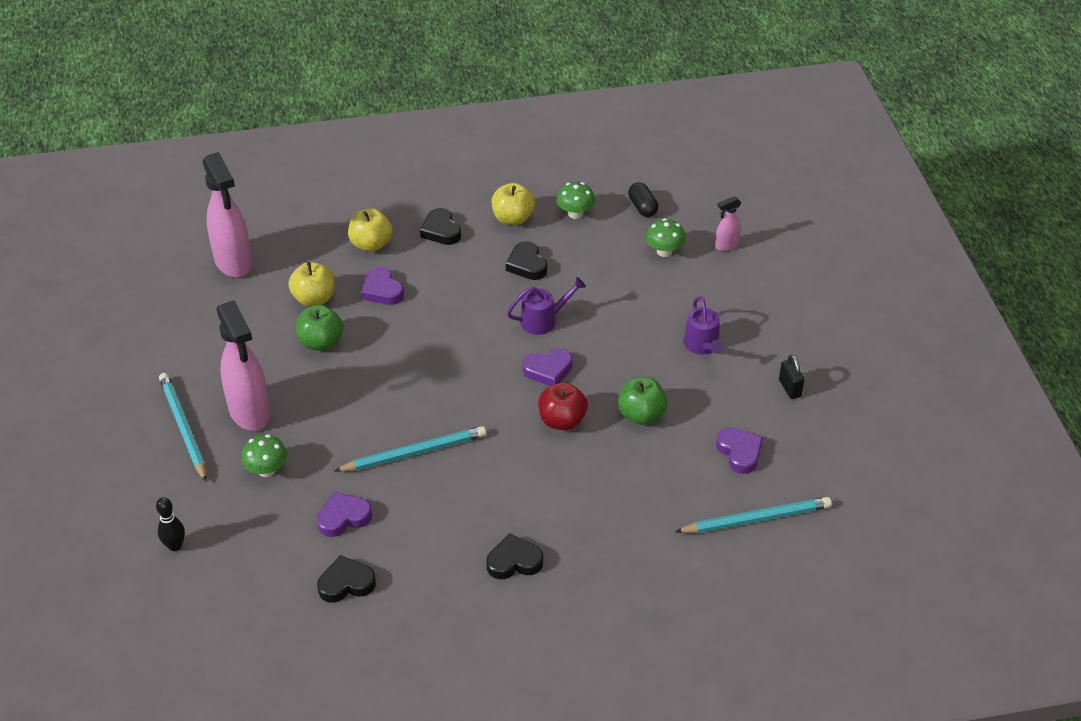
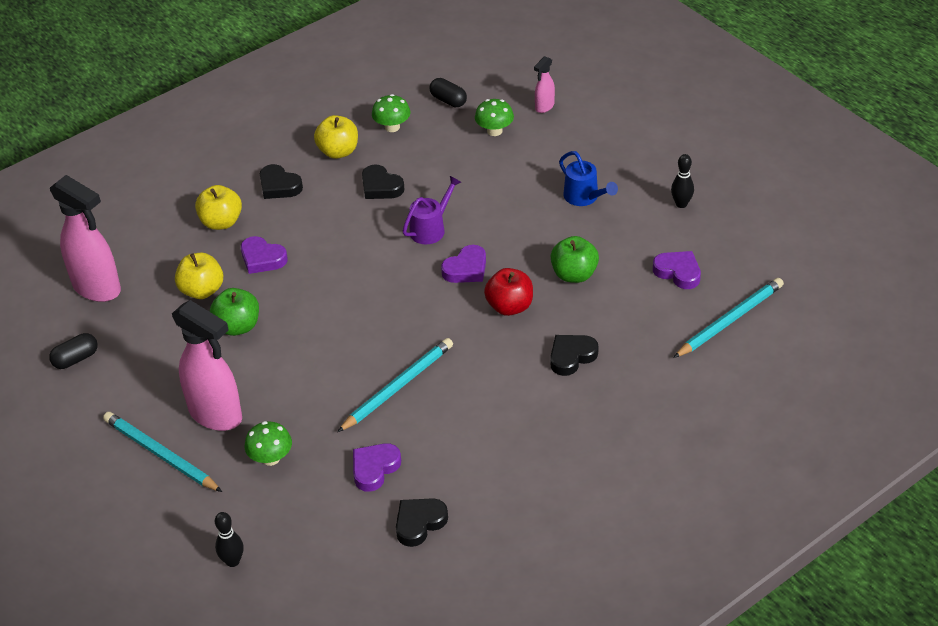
camera: 25 degrees left, 0 degrees up
(175, 317) = (76, 359): none -> black capsule
(514, 561) = (554, 440): black heart -> black heart (571, 356)
(703, 346) = (585, 197): purple watering can -> blue watering can
(789, 388) = (681, 204): black padlock -> black bowling pin

